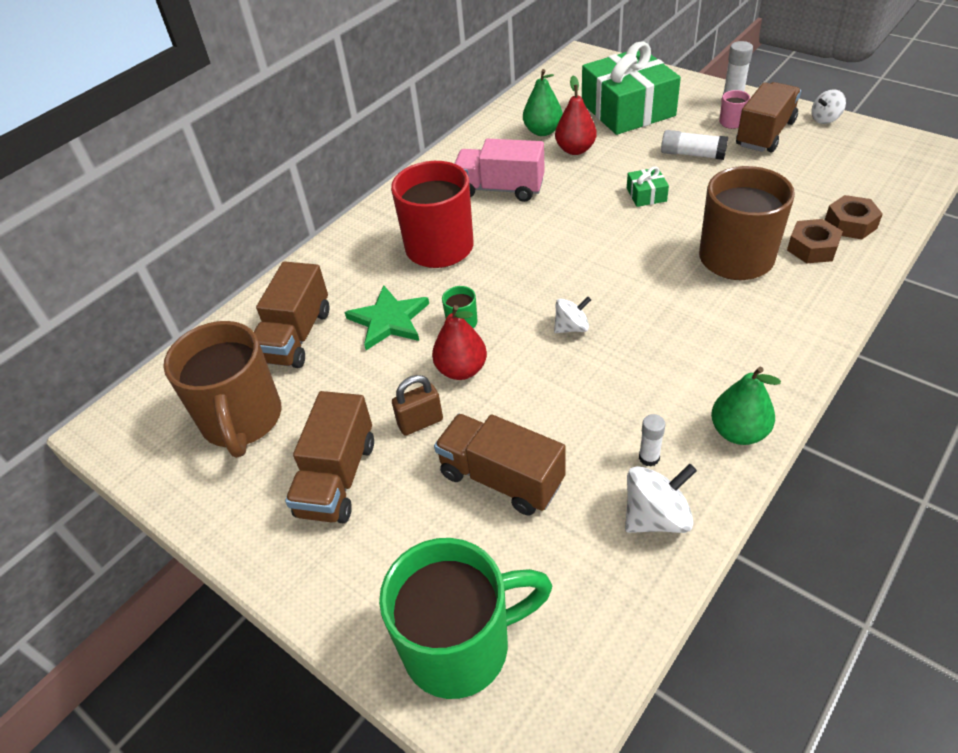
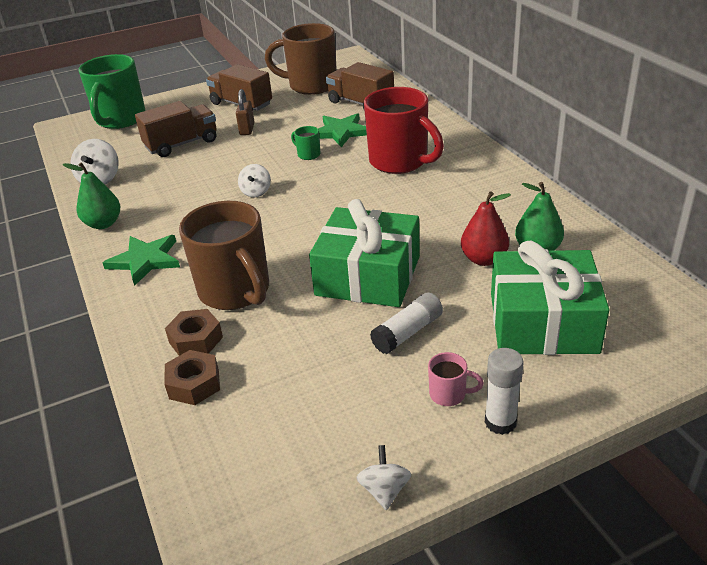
camera: 115 degrees right, 10 degrees down
(461, 370) = (269, 147): red pear -> none
(500, 189) = (452, 202): pink truck -> none
(646, 195) = (368, 275): green gift -> green gift, size x2.46
(649, 458) = (132, 189): white glue stick -> none
(759, 346) = (145, 260): none -> green star
(765, 134) = (398, 410): brown truck -> none

